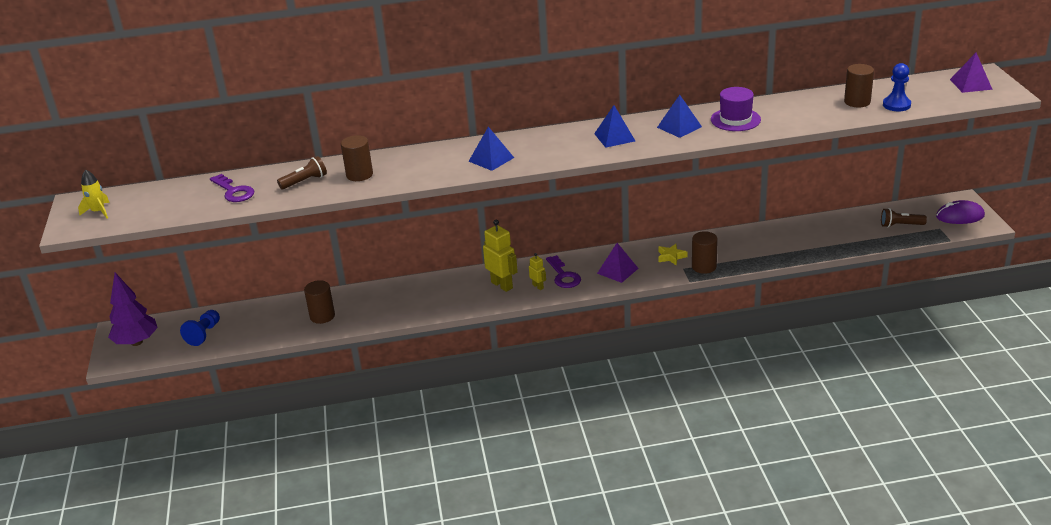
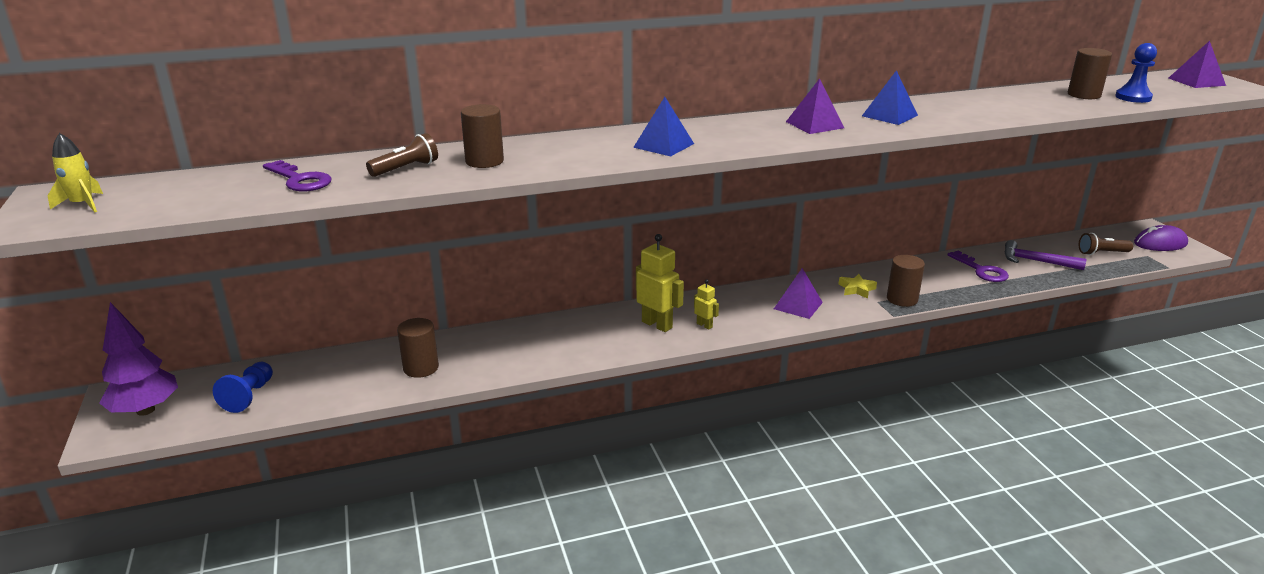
camera: 10 degrees left, 5 degrees down
(563, 276) = (732, 312): purple key -> purple key (981, 270)
(614, 137) = (814, 125): blue pyramid -> purple pyramid
(735, 120) = (954, 109): purple hat -> none
(837, 232) = (1036, 261): none -> purple hammer

